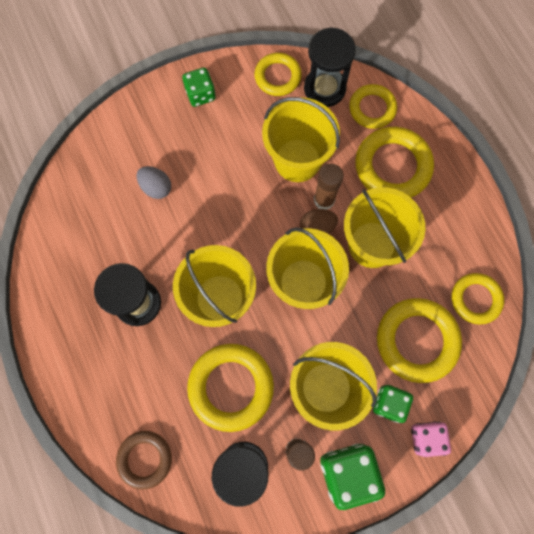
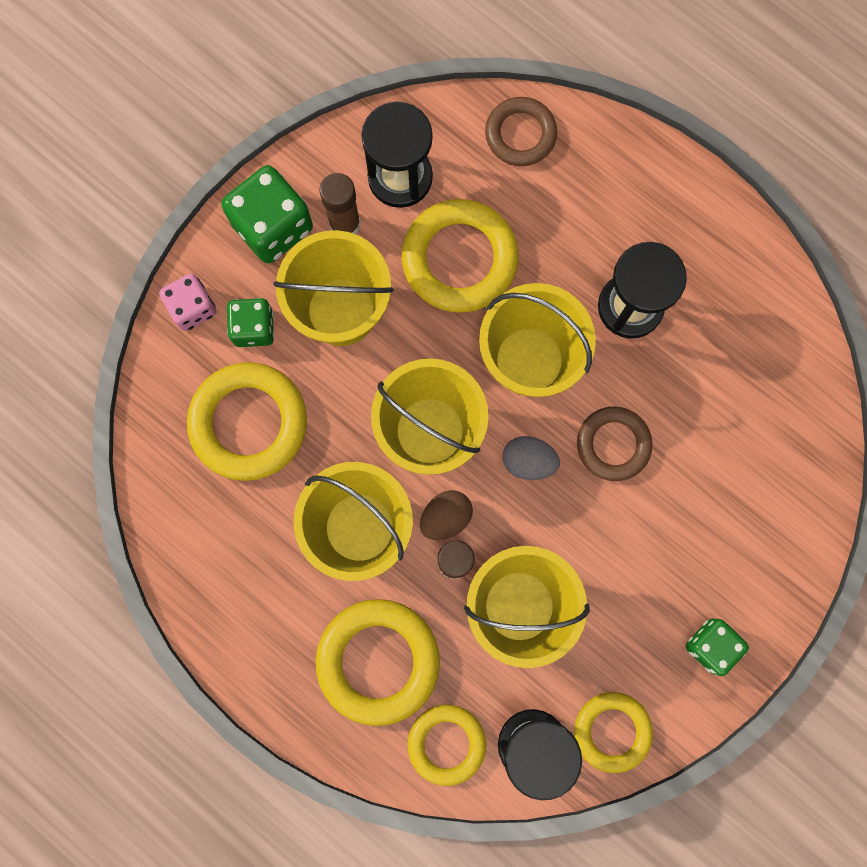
camera: 155 degrees right, 5 degrees up
(156, 187) = (694, 472): grey egg -> grey egg (528, 461)
(195, 224) = (613, 444): none -> brown ring
(475, 299) = (190, 514): yellow ring -> none

